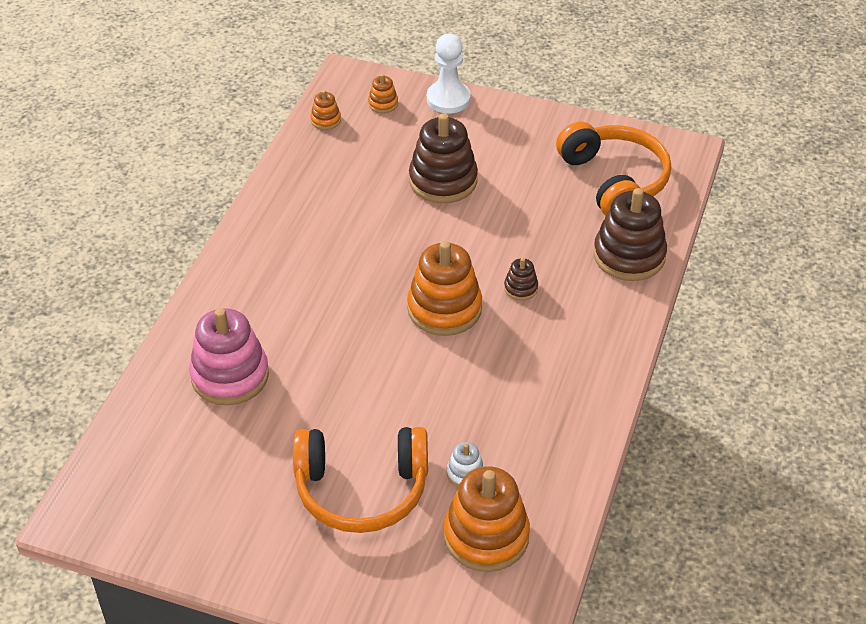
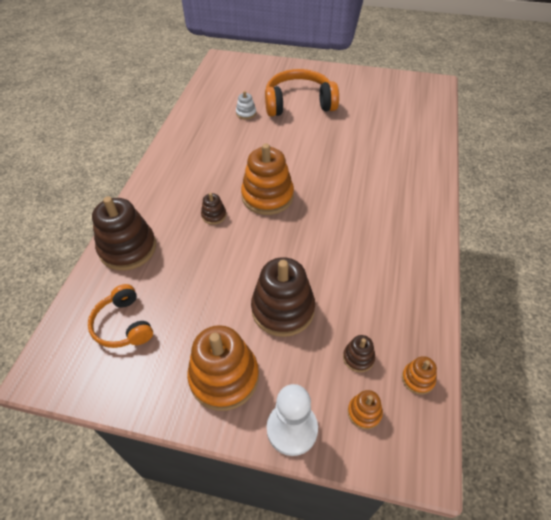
camera: 175 degrees right, 5 degrees up
(230, 376) = (392, 146): pink stacking toy -> none
(375, 138) = (358, 358): none -> brown stacking toy
(486, 536) = (234, 92): orange stacking toy -> orange stacking toy (224, 377)
(614, 180) = (123, 325): orange headphones -> orange headphones, size x0.60

